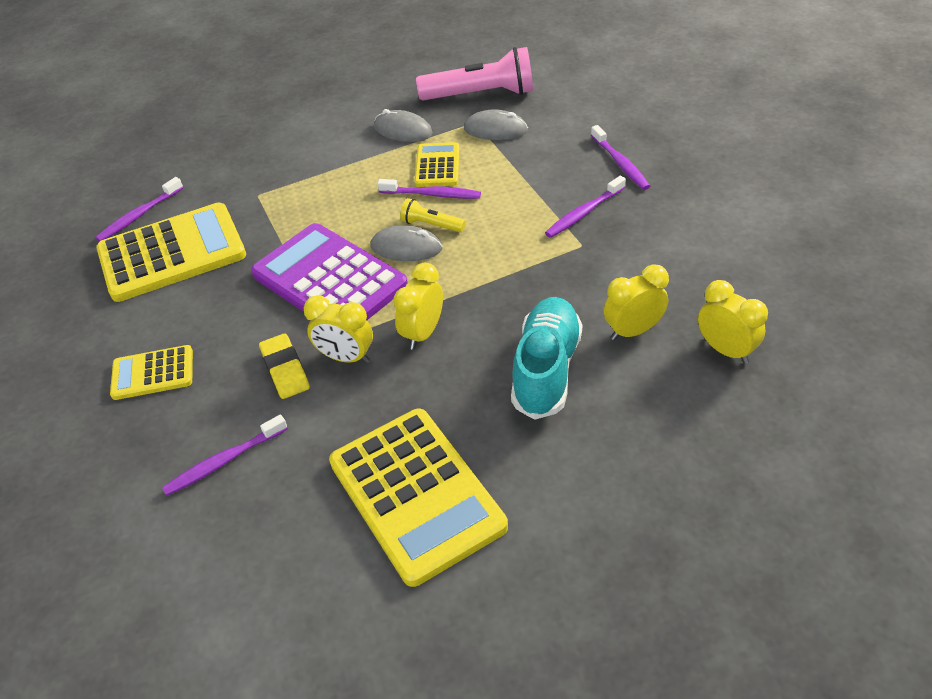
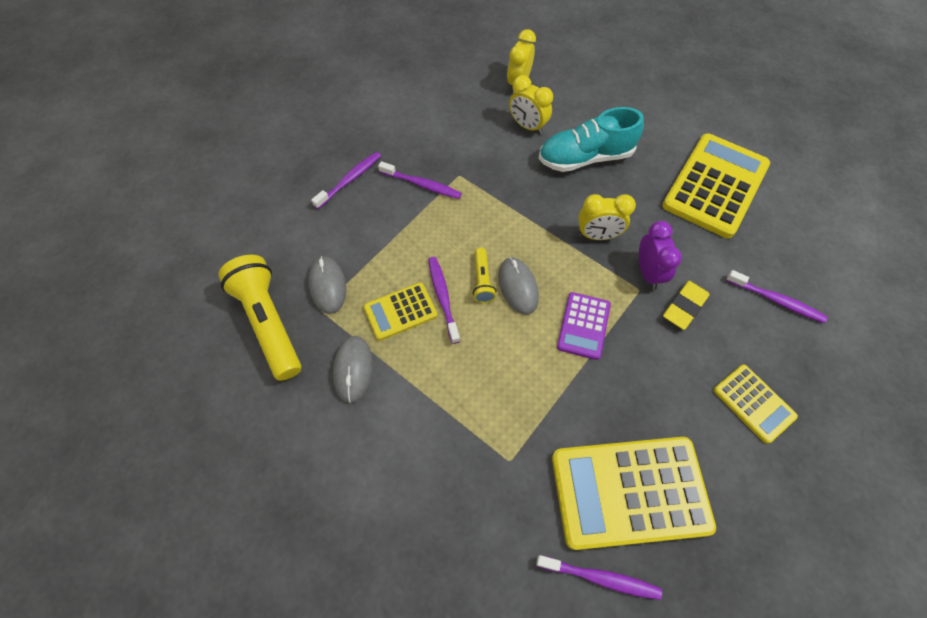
camera: 120 degrees left, 15 degrees up
(172, 253) = (629, 492): yellow calculator -> yellow calculator turned 45 degrees counterclockwise
(329, 280) = (583, 326): purple calculator -> purple calculator, size x0.52
(346, 357) = (648, 272): yellow clock -> purple clock
(481, 94) = (269, 323): pink flashlight -> yellow flashlight

